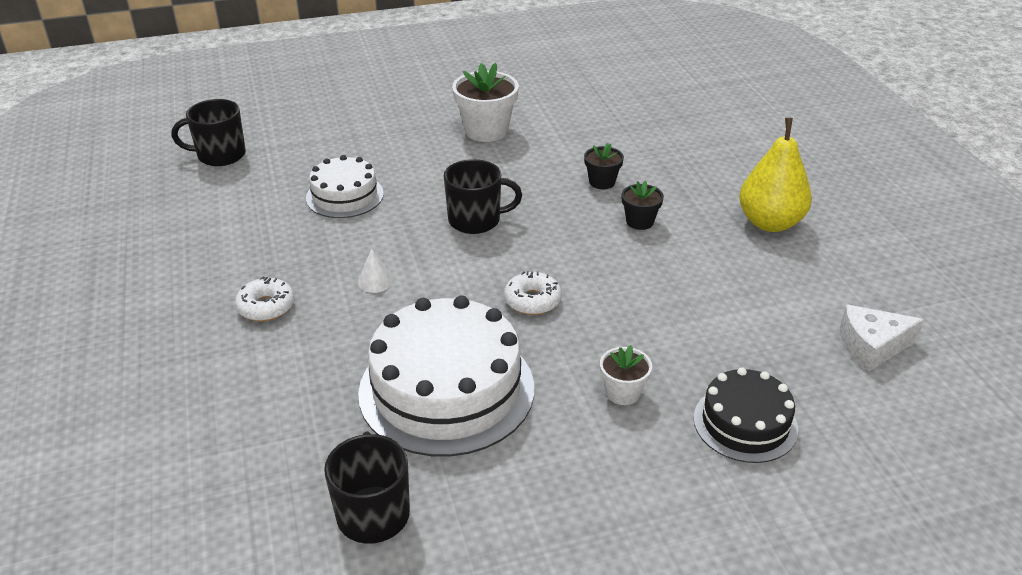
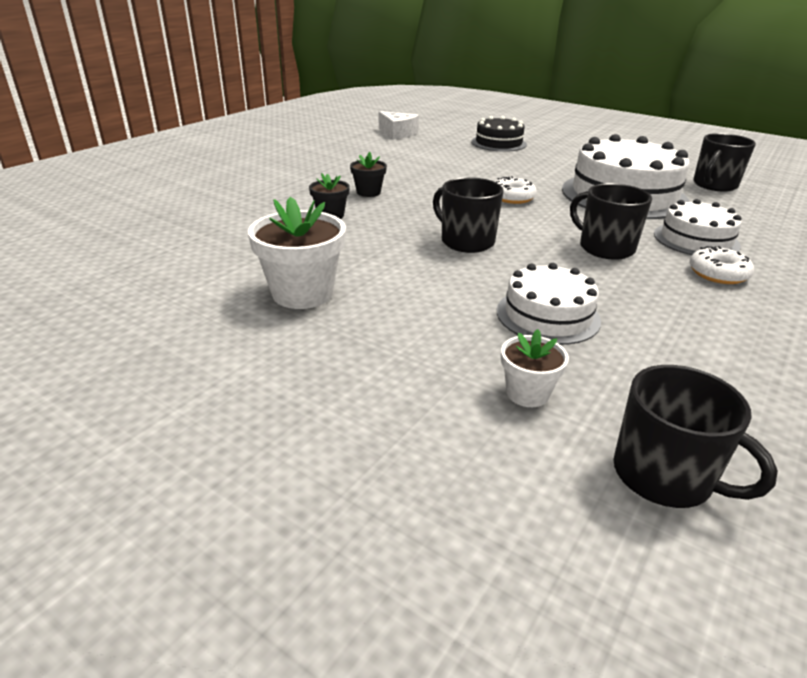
camera: 130 degrees left, 5 degrees down
(312, 347) = (696, 240): none -> white cake
(375, 281) = (605, 248): white cone -> black mug
(623, 393) = (532, 163): white flower pot -> white flower pot (527, 393)
(770, 223) = (310, 163): yellow pear -> none

